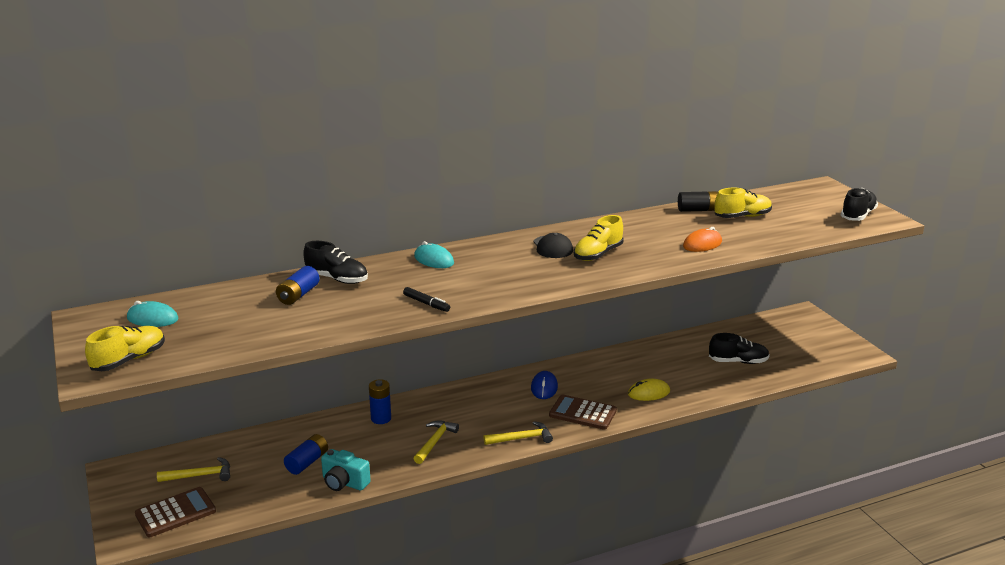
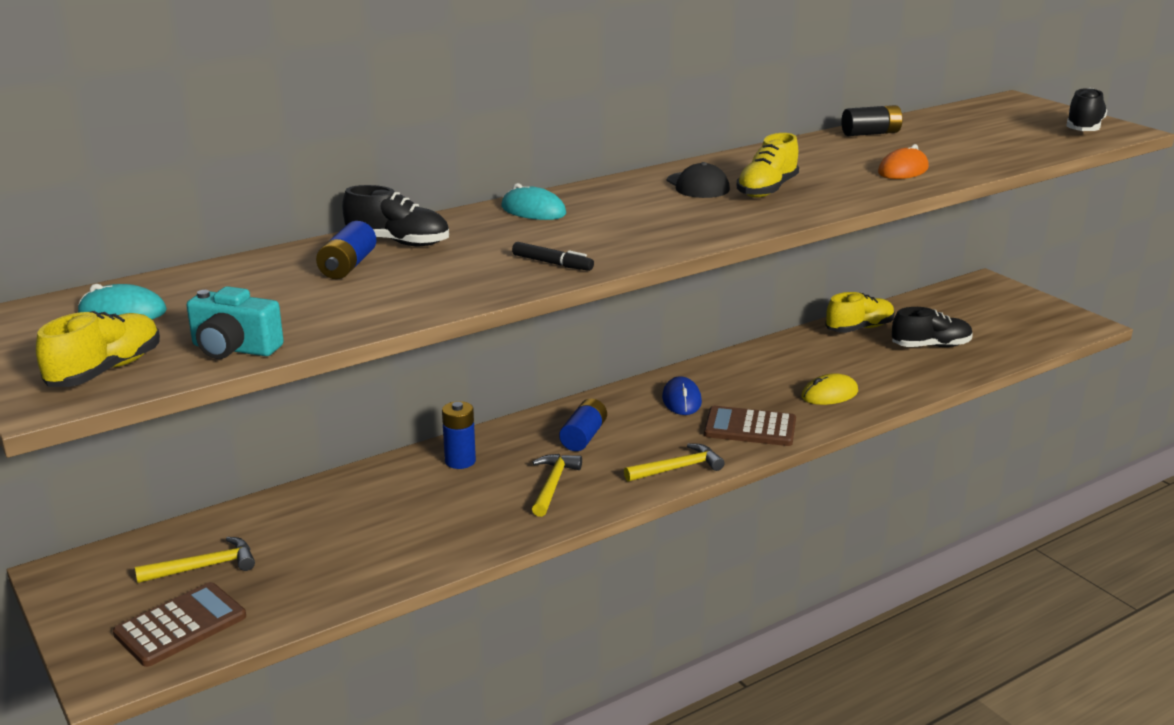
camera: 10 degrees left, 0 degrees up
(307, 462) = (369, 531): blue battery -> blue battery (583, 437)
(344, 482) = (436, 554): turquoise camera -> turquoise camera (234, 349)
(742, 217) = (935, 137): yellow shoe -> yellow shoe (859, 328)

